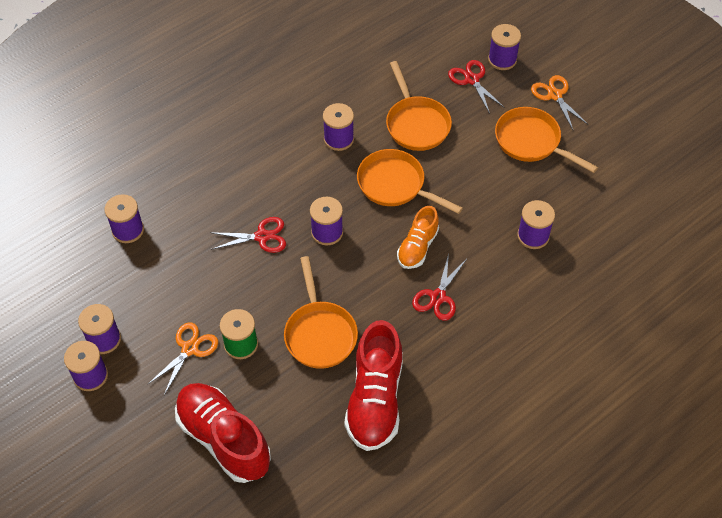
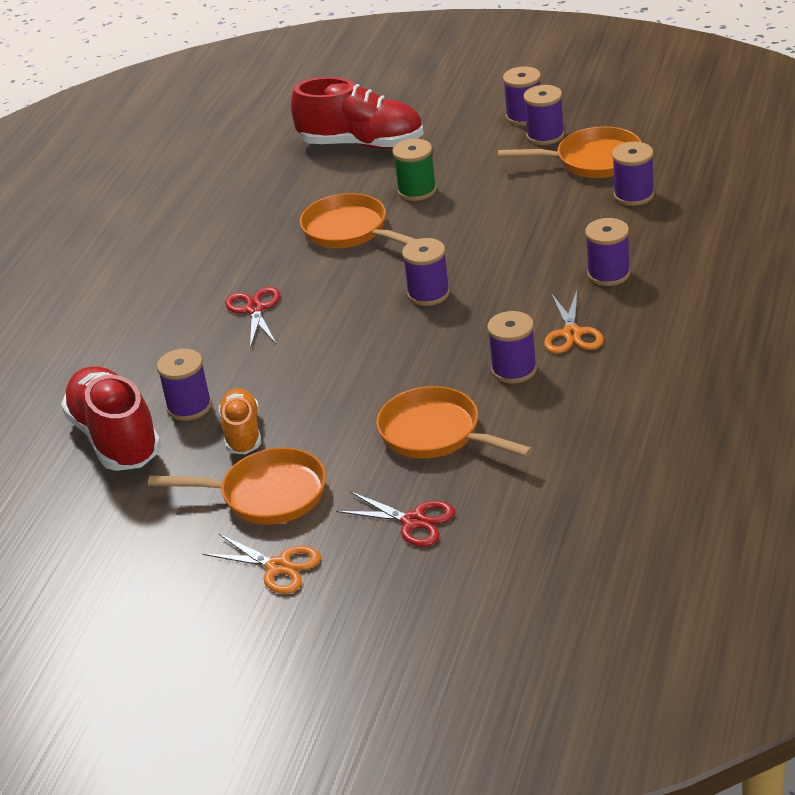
camera: 150 degrees right, 20 degrees down
(190, 349) = (460, 167): orange scissors -> orange scissors (572, 334)
(262, 236) = (493, 257): red scissors -> none
(375, 399) = (250, 222): red shoe -> red shoe (115, 439)
(395, 185) = (397, 366): orange pan -> orange pan (593, 161)
(417, 247) = (315, 332): orange shoe -> orange shoe (242, 433)
(502, 59) = (394, 571): purple spool -> purple spool (608, 274)

